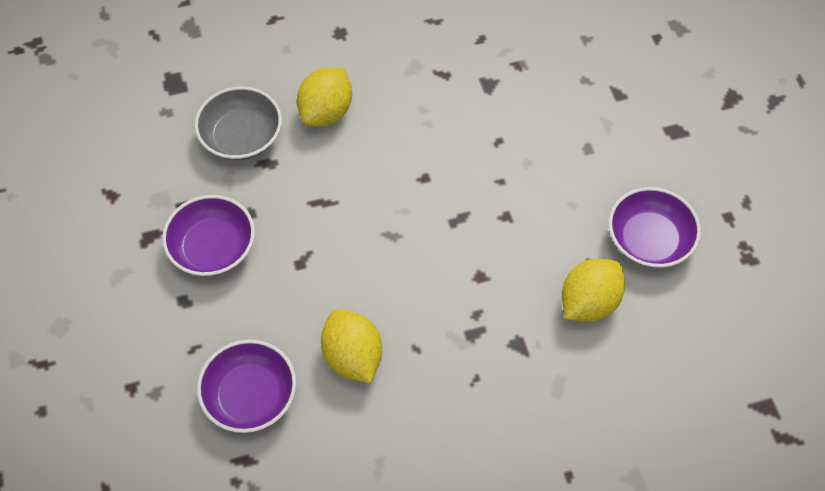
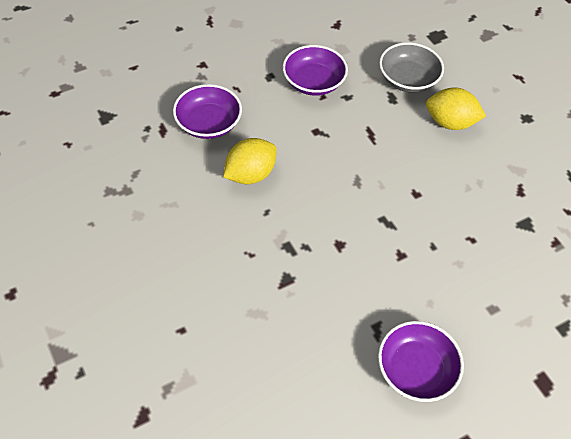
camera: 75 degrees right, 5 degrees down
(589, 302) = (338, 327): yellow lemon -> none

